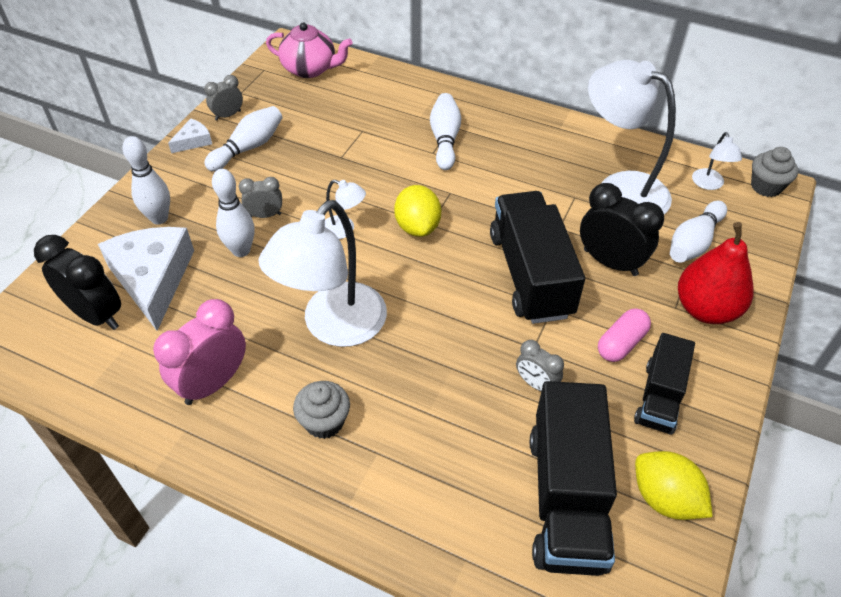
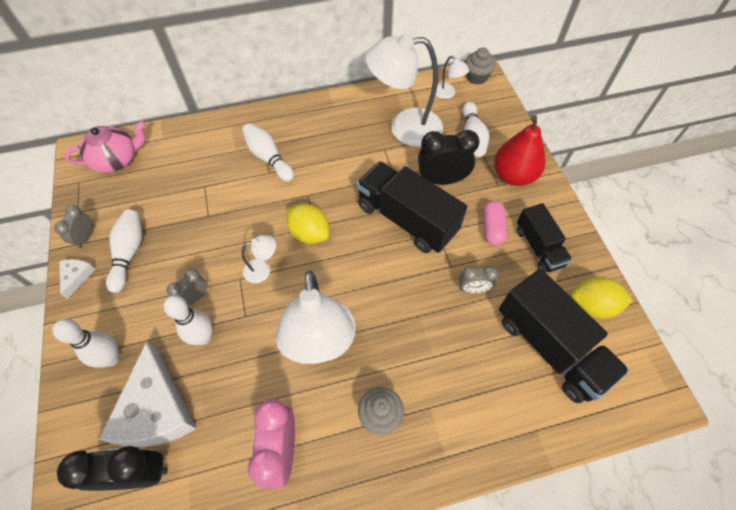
camera: 40 degrees left, 10 degrees up
(153, 279) = (156, 409): white cheese -> white cheese turned 135 degrees counterclockwise

